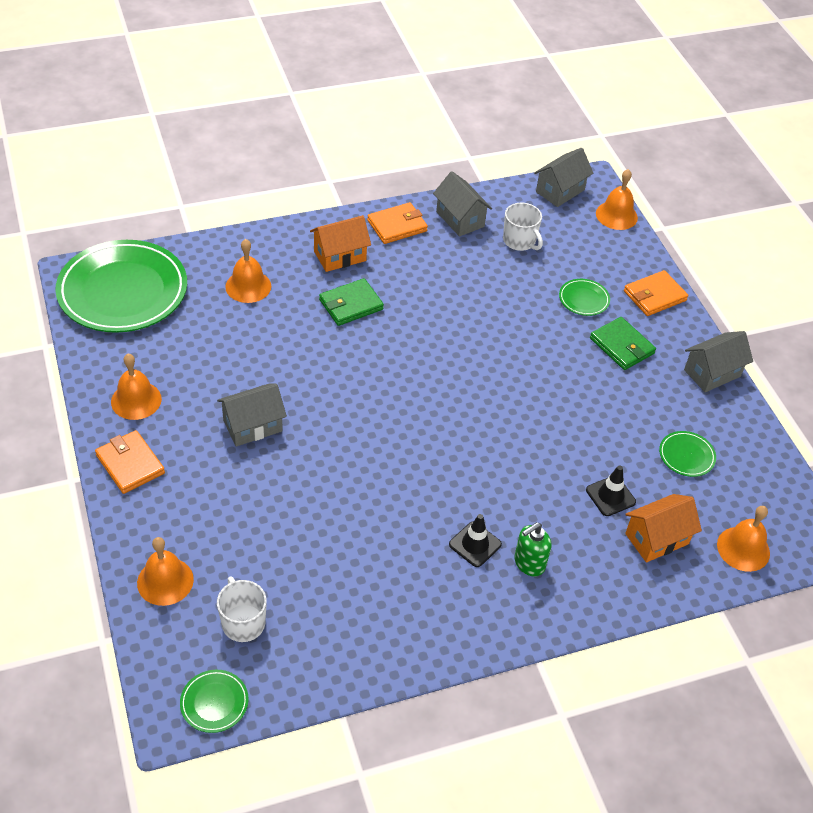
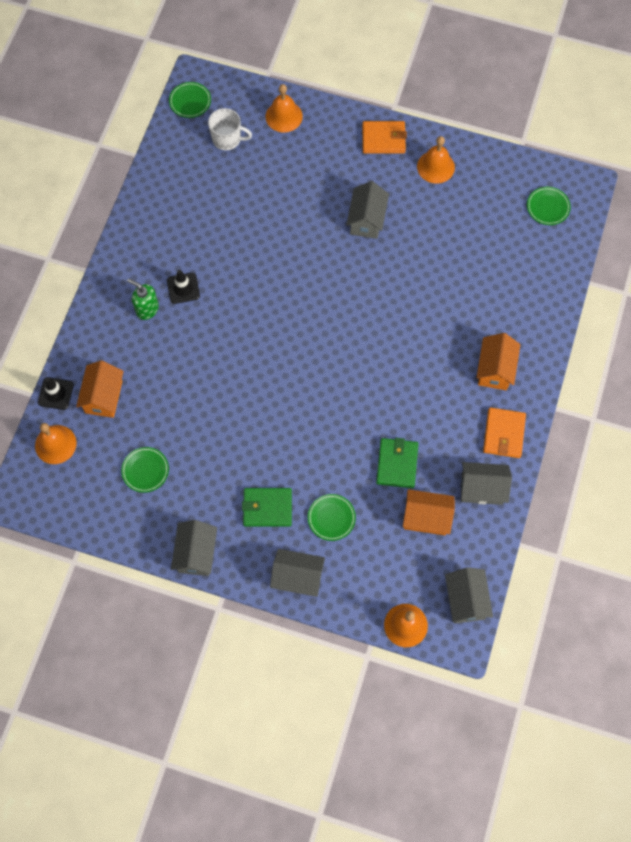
camera: 130 degrees right, 20 degrees up
(123, 291) = (548, 207): green plate -> green plate, size x0.41
(248, 286) = (502, 288): orange bell -> none
(351, 305) = (437, 345): green wallet -> green wallet (397, 464)
(519, 241) = (426, 518): white mug -> orange house
(529, 563) = (147, 309): green soap dispenser -> green soap dispenser turned 60 degrees counterclockwise
(610, 496) = (154, 394): black traffic cone -> black traffic cone (55, 393)
(654, 296) = (297, 577): orange wallet -> grey house

